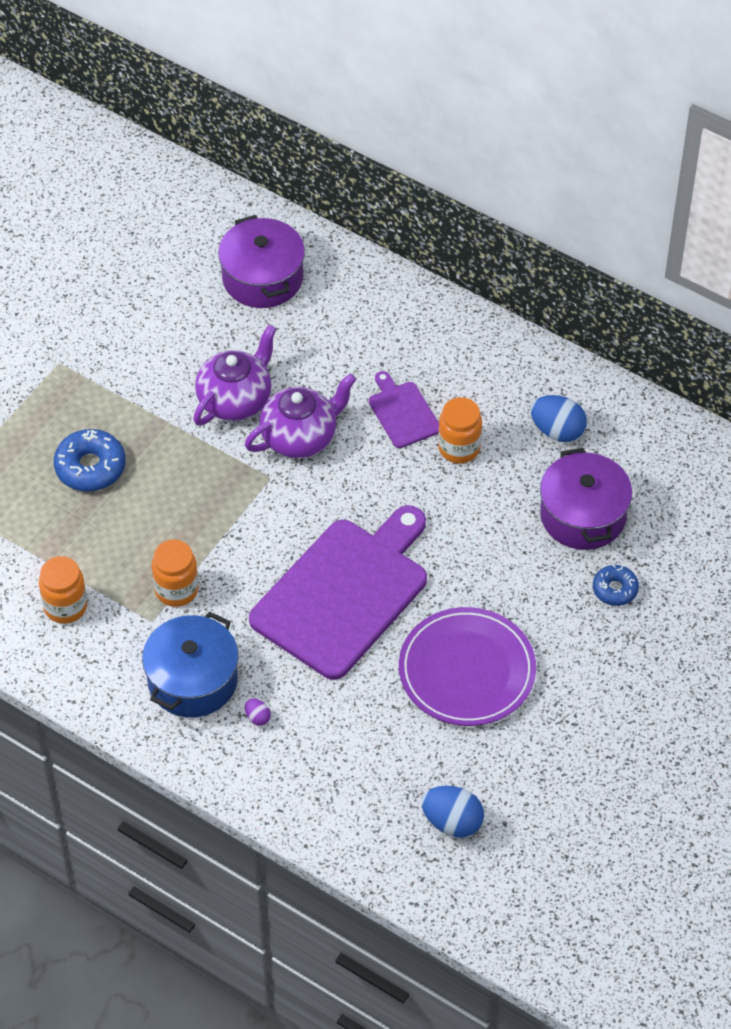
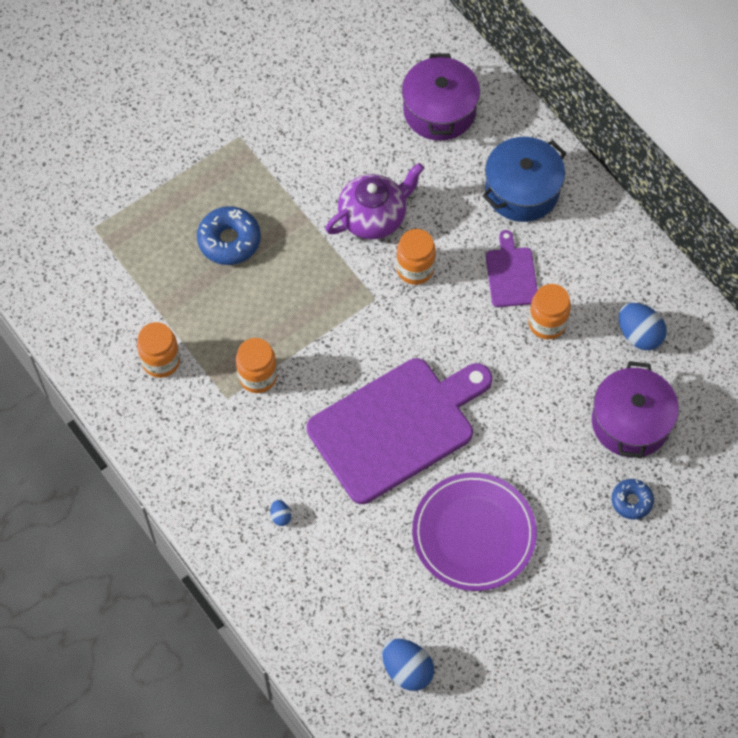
camera: 20 degrees right, 10 degrees up
(192, 680) = (240, 463): blue pot -> blue pot (522, 190)
(257, 717) = (280, 516): purple egg -> blue egg
(300, 437) = (415, 269): purple teapot -> orange jar

